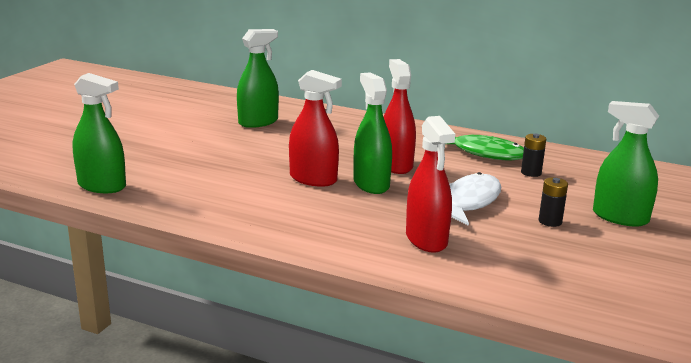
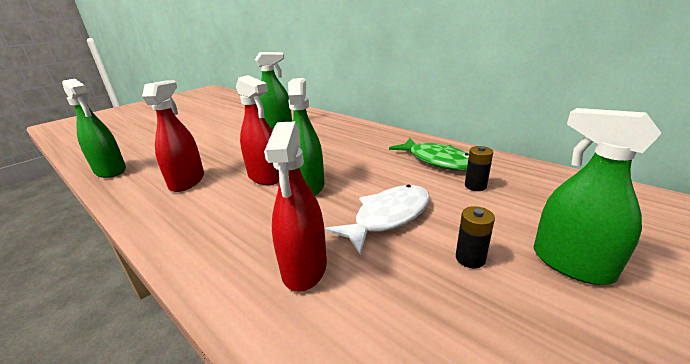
camera: 20 degrees right, 5 degrees up
(396, 165) = (347, 168): red spray bottle -> red spray bottle (187, 181)

